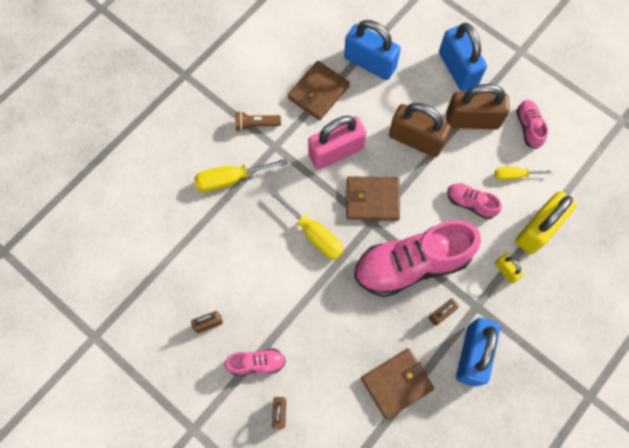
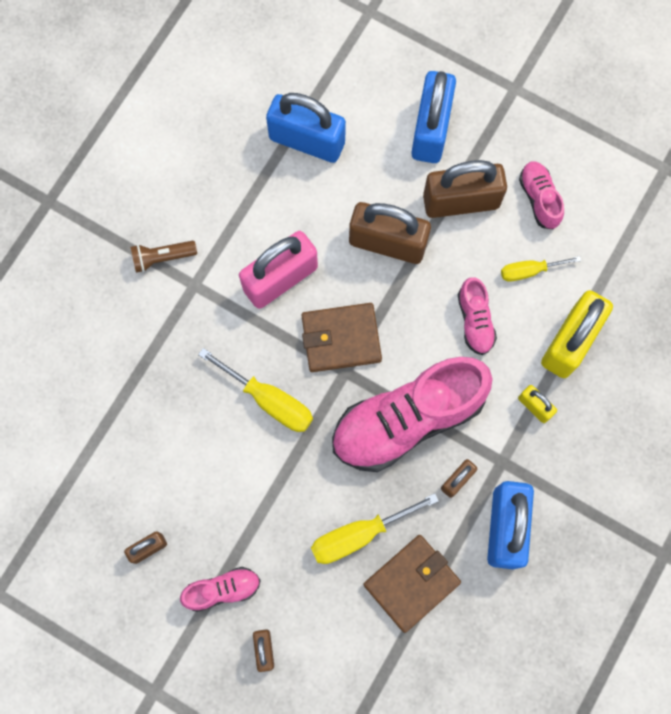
camera: 10 degrees left, 5 degrees up
(230, 179) = (141, 342): yellow screwdriver -> yellow screwdriver (358, 534)
(318, 92) = (242, 196): brown wallet -> none
(458, 69) = (431, 129): blue padlock -> blue padlock turned 45 degrees clockwise
(470, 203) = (475, 321): pink shoe -> pink shoe turned 120 degrees counterclockwise

